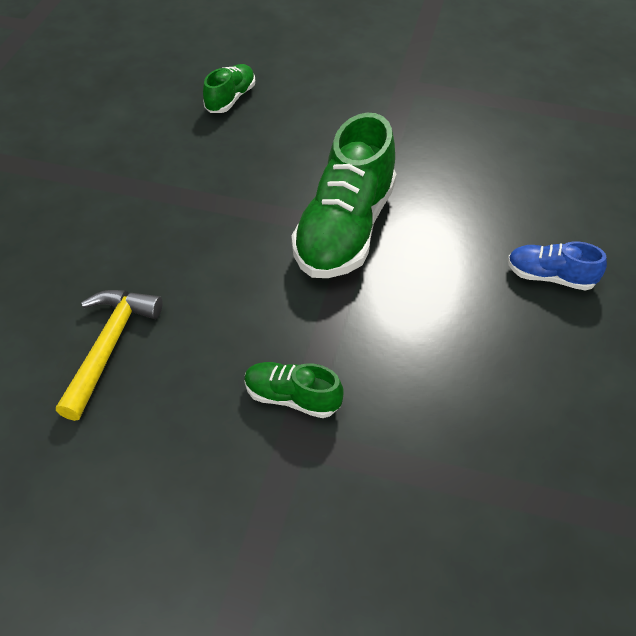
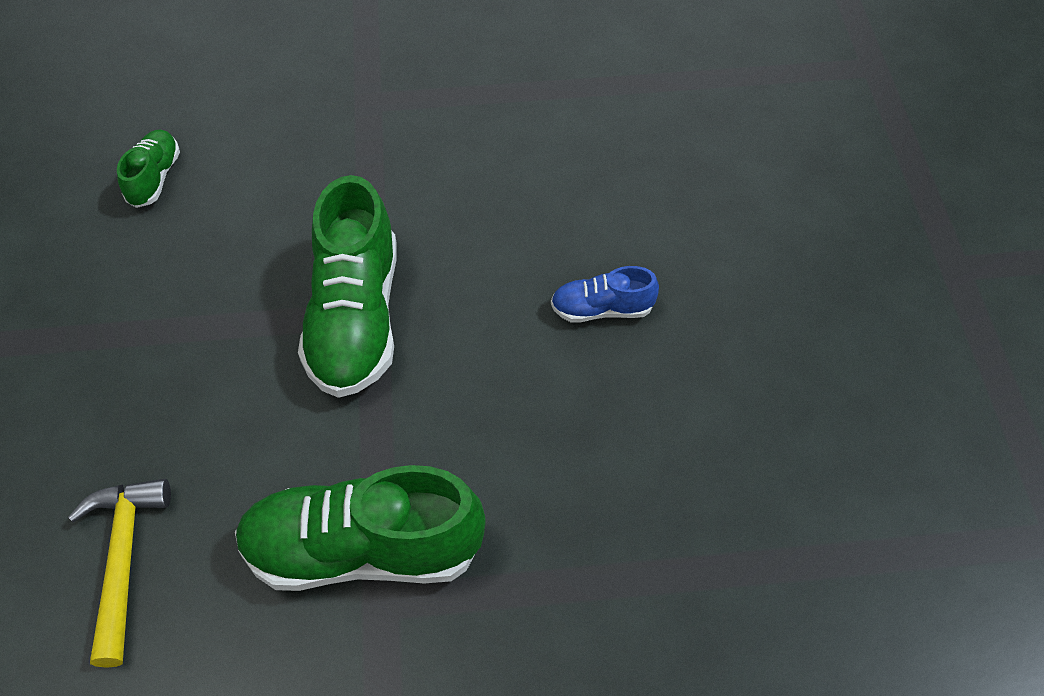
camera: 20 degrees left, 5 degrees up
(292, 397) = (363, 550): green shoe -> green shoe, size x2.02

